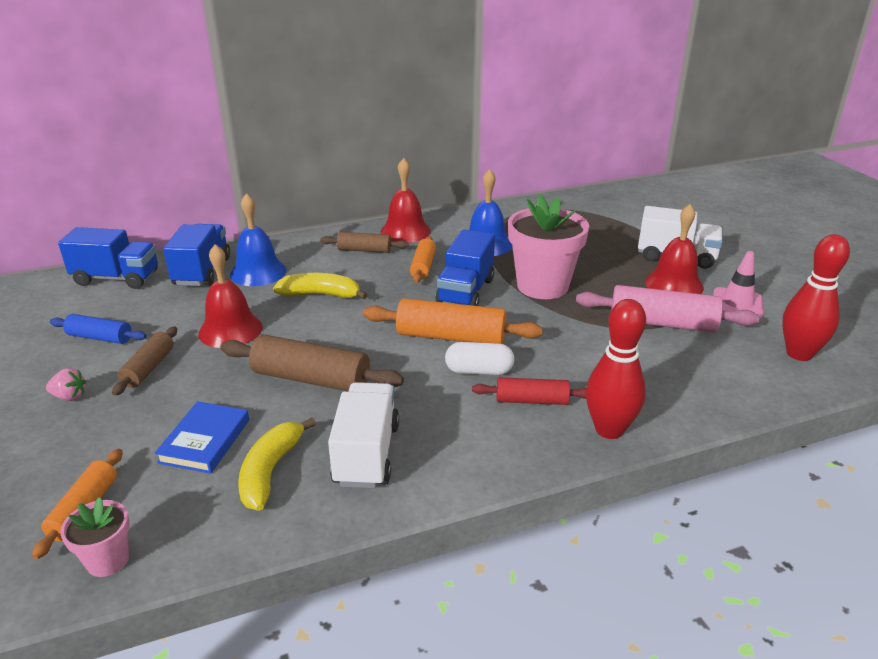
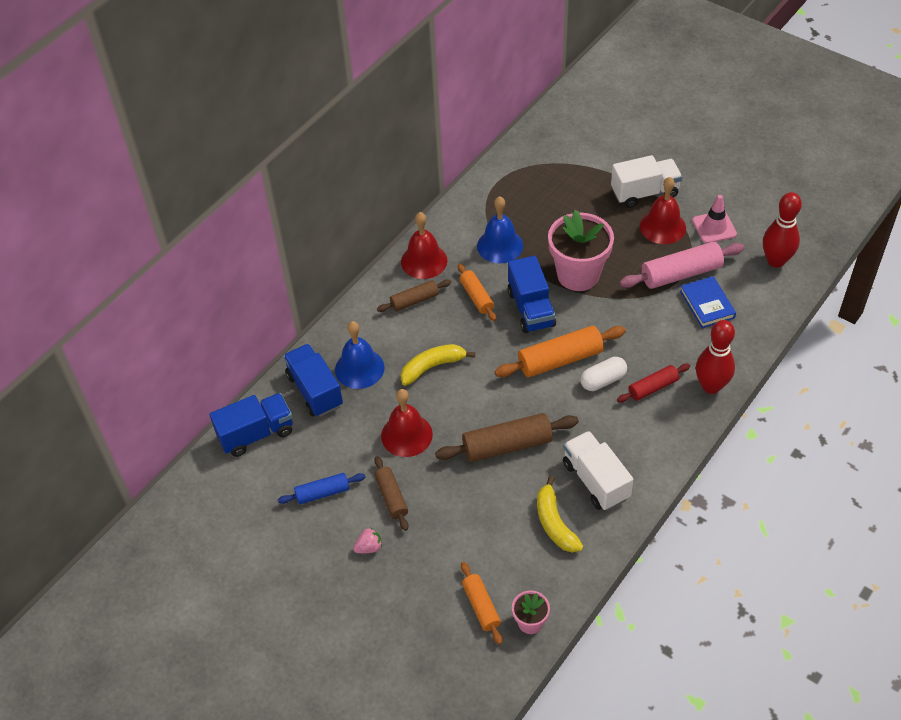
camera: 30 degrees left, 20 degrees up
(205, 441) = (494, 526): blue book -> blue book (707, 304)

